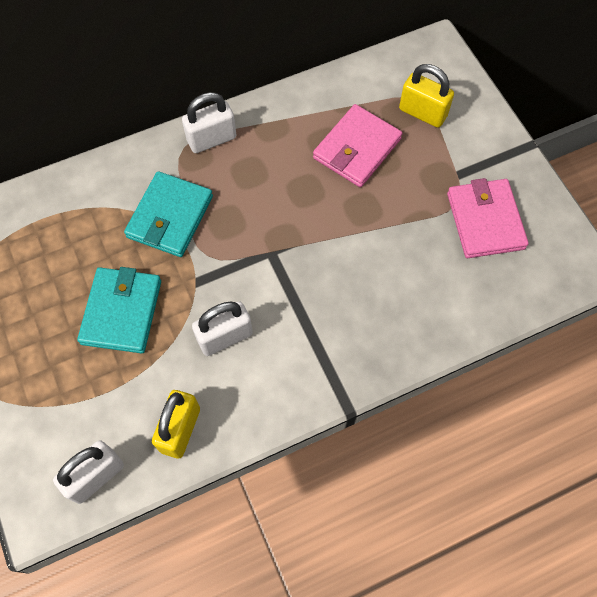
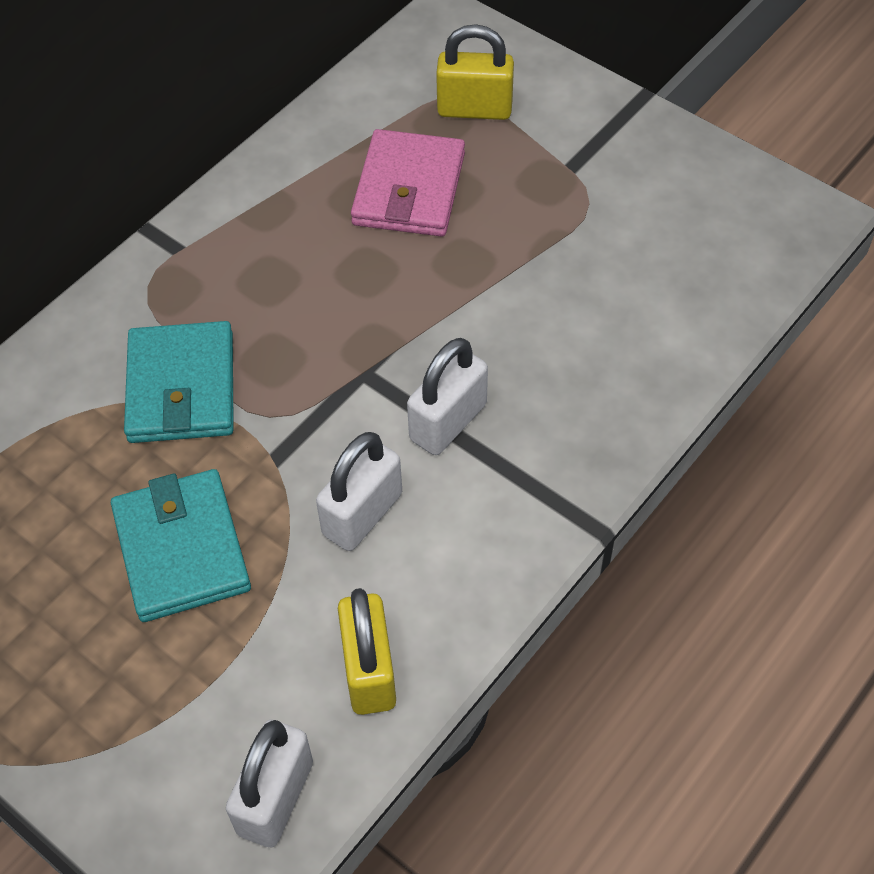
camera: 25 degrees left, 10 degrees down
(211, 139) = (185, 258): white padlock -> white padlock (448, 422)
(485, 221) = (641, 211): pink wallet -> none

